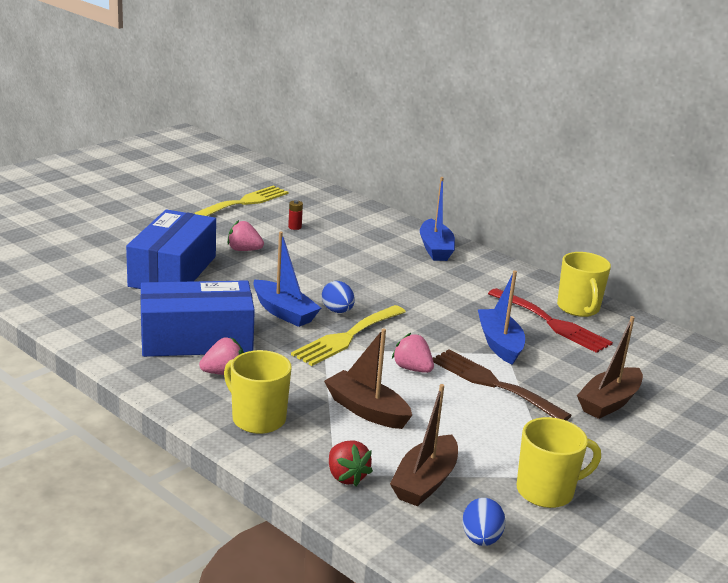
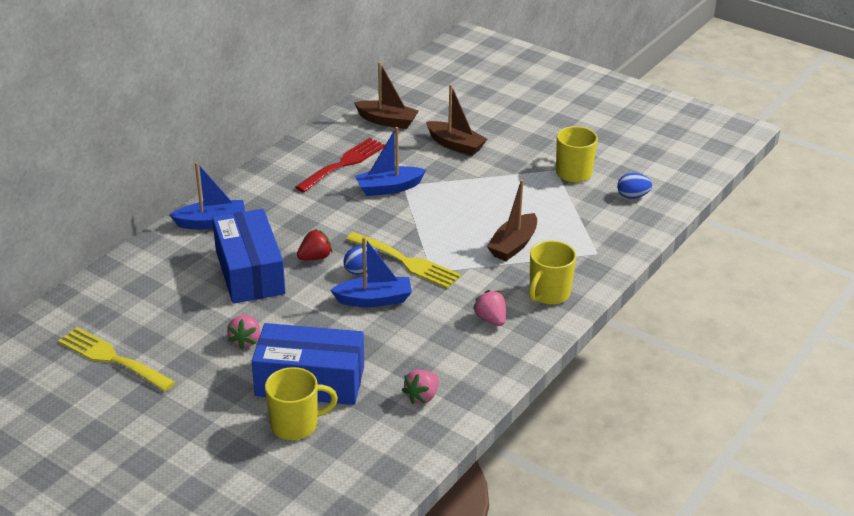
camera: 95 degrees left, 10 degrees up
(196, 339) = (442, 343): blue box -> blue box (249, 272)
(284, 312) = (374, 300): blue boat -> blue boat turned 45 degrees clockwise
(295, 227) = (177, 313): red battery -> none
(346, 476) = (598, 249): red strawberry -> red strawberry (315, 257)
(412, 369) = (444, 227): pink strawberry -> pink strawberry (422, 397)
(425, 482) = (587, 217): brown boat -> brown boat (387, 121)
(493, 384) = (451, 191): brown fork -> none
(578, 308) = (314, 151): yellow mug -> yellow mug (296, 425)

